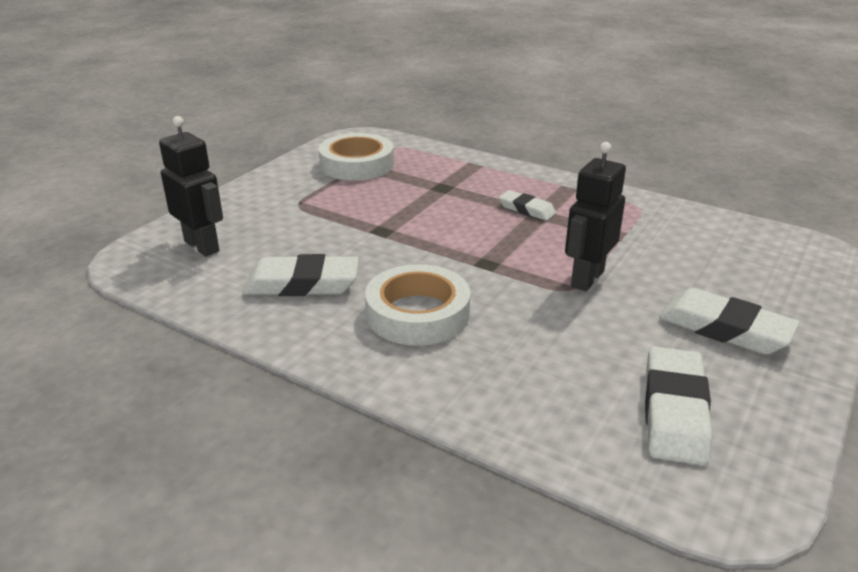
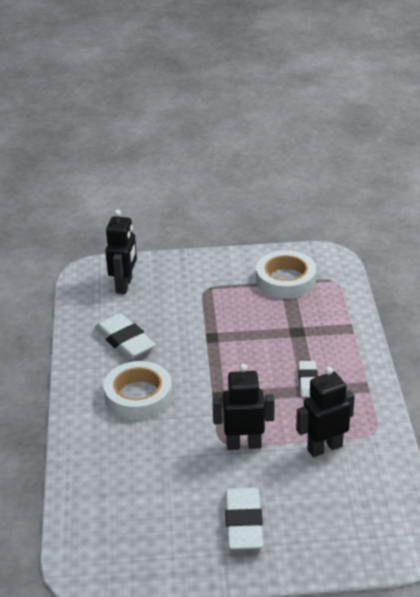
camera: 55 degrees right, 5 degrees up
(639, 238) = (324, 448): none -> black robot
(674, 411) = (139, 527): white eraser -> none

